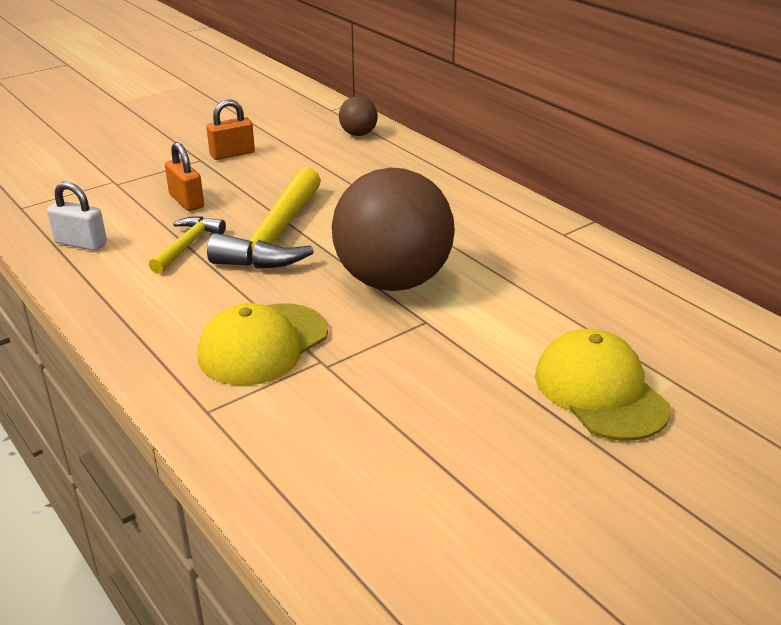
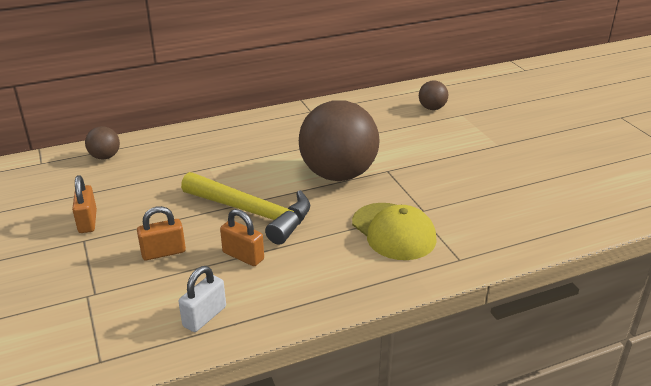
camera: 75 degrees left, 0 degrees up
(187, 245) = (243, 256): yellow hammer -> orange padlock
(600, 391) = (465, 134): yellow cap -> none
(671, 345) = (432, 108): none -> brown ball

